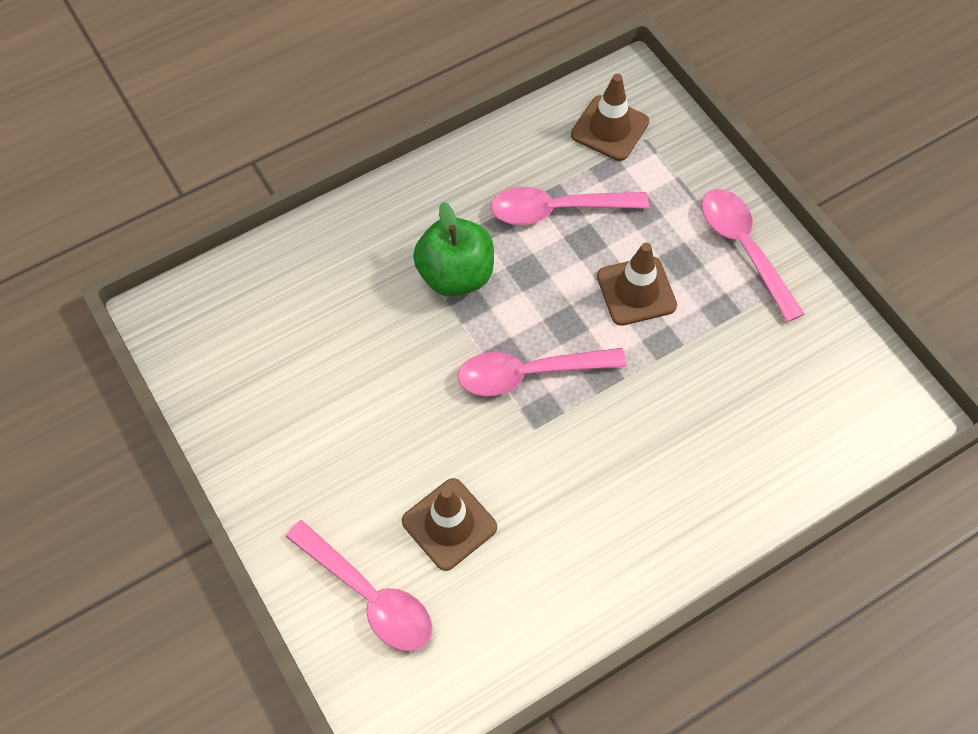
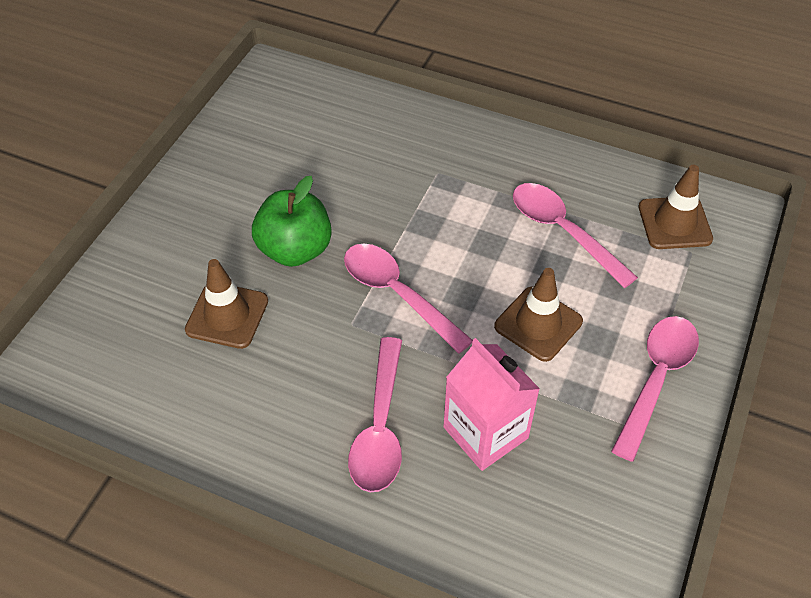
camera: 55 degrees right, 10 degrees down
(369, 595) = (135, 299): pink spoon -> pink spoon (380, 427)
(455, 275) = (444, 203): green apple -> green apple (295, 249)
(710, 396) = (485, 432): none -> pink carton

